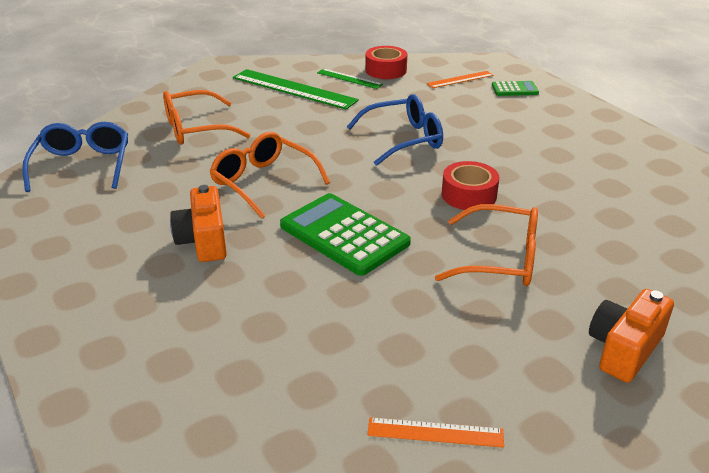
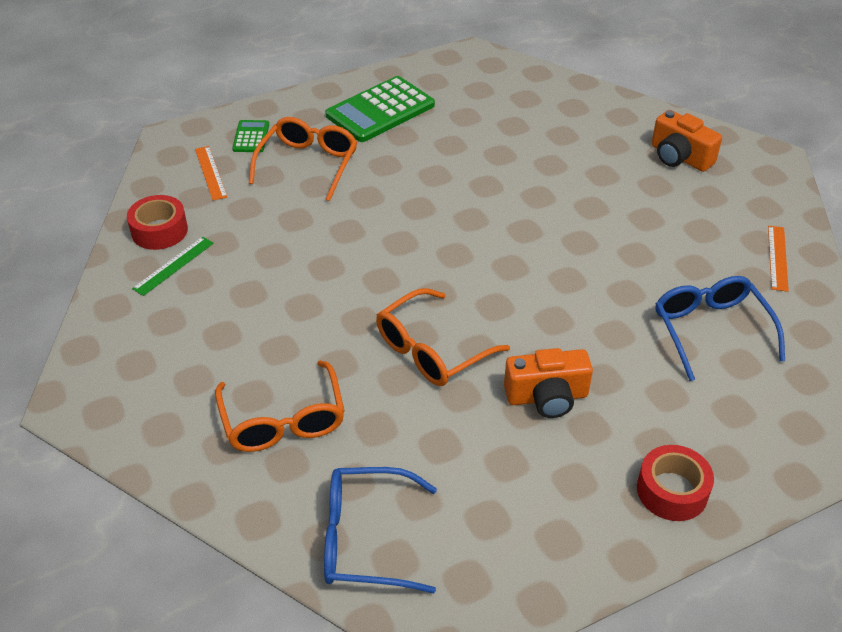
camera: 85 degrees left, 10 degrees up
(294, 89) = (188, 320): green ruler -> none
(344, 235) = (537, 290): green calculator -> green calculator (380, 110)
(403, 139) = (352, 233): blue glasses -> blue glasses (711, 331)
(469, 195) = (471, 201): red tape -> red tape (672, 491)
(500, 259) = (574, 197): orange glasses -> orange glasses (308, 165)

